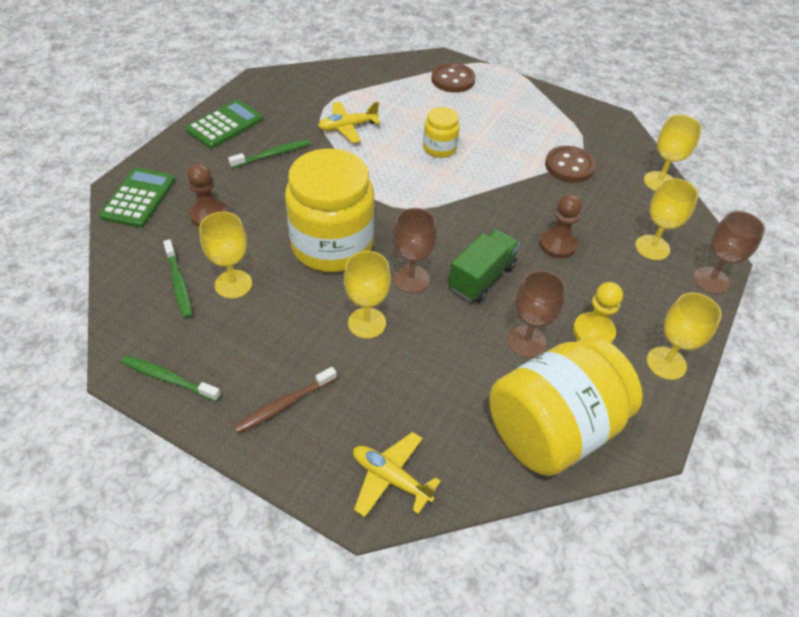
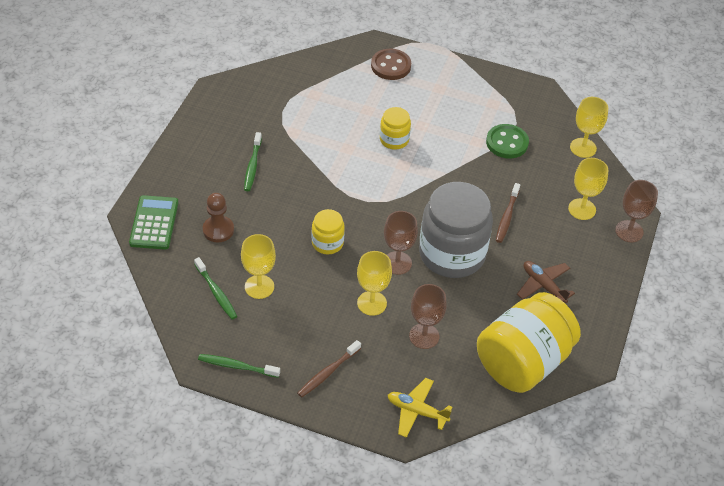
camera: 10 degrees left, 0 degrees up
(225, 125) = (201, 142): green calculator -> none
(272, 154) = (252, 166): green toothbrush -> green toothbrush turned 135 degrees clockwise
(332, 245) = (327, 243): yellow jar -> yellow jar, size x0.48
(347, 127) = (309, 129): yellow plane -> none
(481, 277) = (452, 254): green truck -> grey jar
(526, 341) = (495, 300): brown goblet -> brown goblet (424, 336)
(557, 244) = (507, 217): brown pawn -> brown toothbrush
(569, 166) = (507, 143): brown button -> green button
(593, 332) = (543, 286): yellow pawn -> brown plane
(666, 363) = (599, 302): yellow goblet -> none

